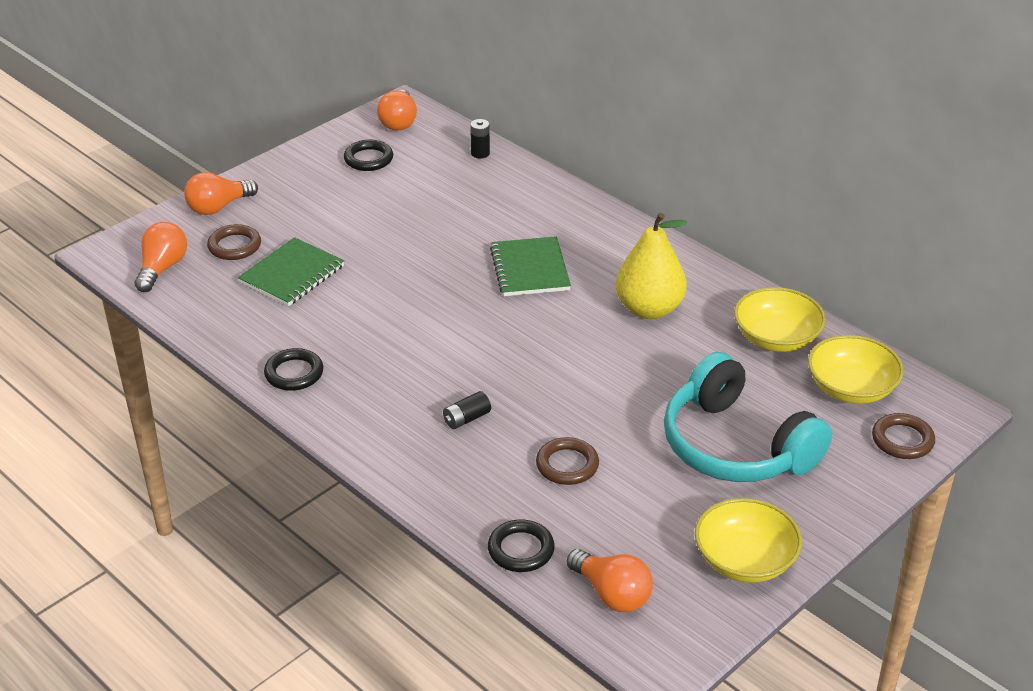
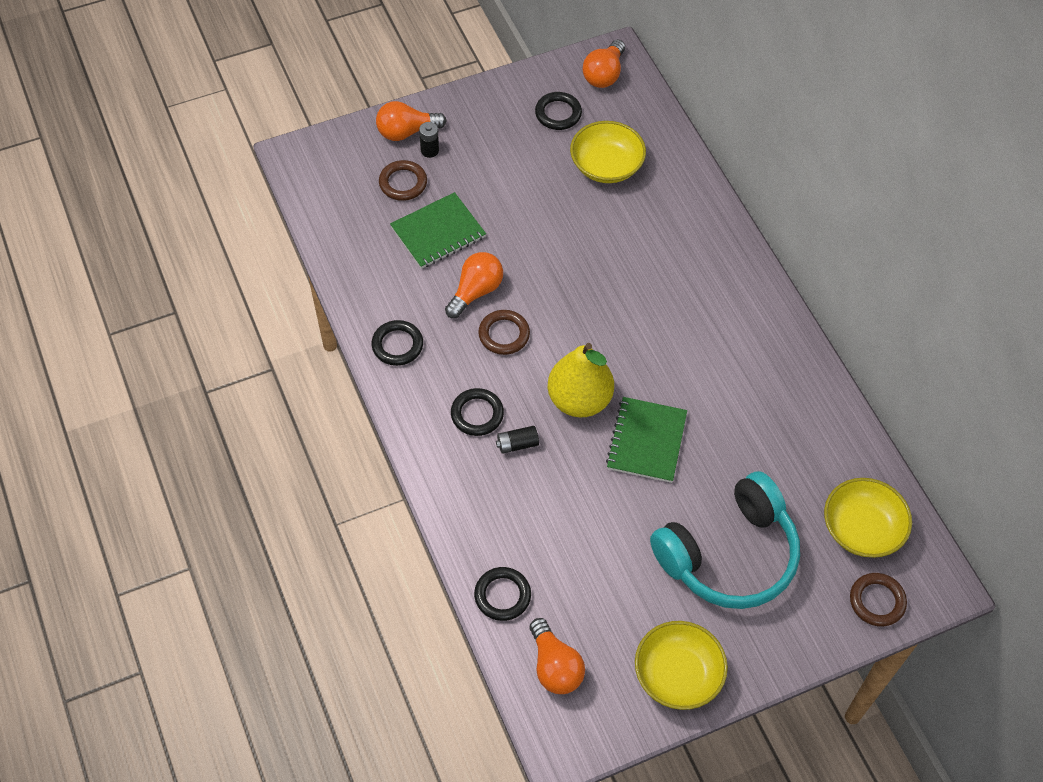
camera: 20 degrees right, 20 degrees up
(162, 268) = (334, 189): orange light bulb -> orange light bulb (475, 291)
(410, 406) = (477, 414): none -> black ring
(480, 153) = (661, 138): black battery -> black battery (429, 150)
(530, 269) = (643, 294): green notebook -> green notebook (646, 441)
(567, 465) = (578, 523): brown ring -> brown ring (504, 334)
(649, 309) = (727, 377): yellow pear -> yellow pear (579, 400)
(736, 446) = (729, 555): turquoise headphones -> turquoise headphones turned 105 degrees counterclockwise
(776, 338) = (824, 449): yellow bowl -> yellow bowl (606, 166)

